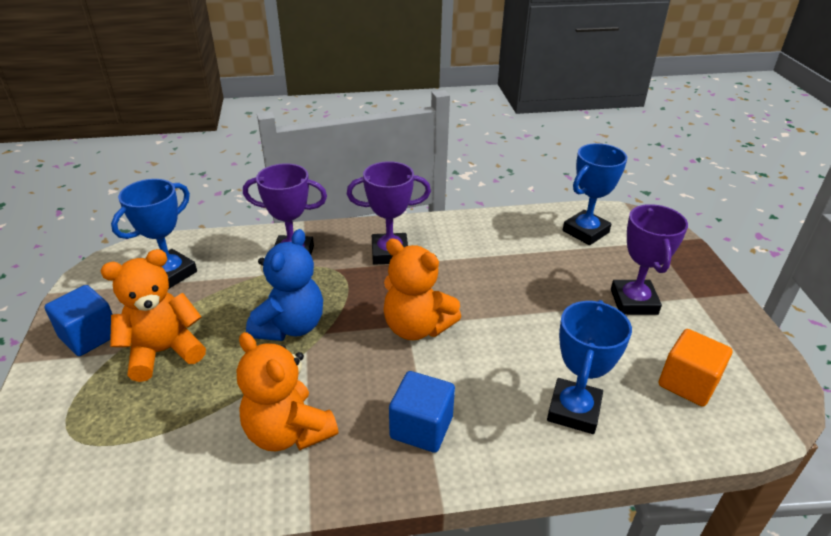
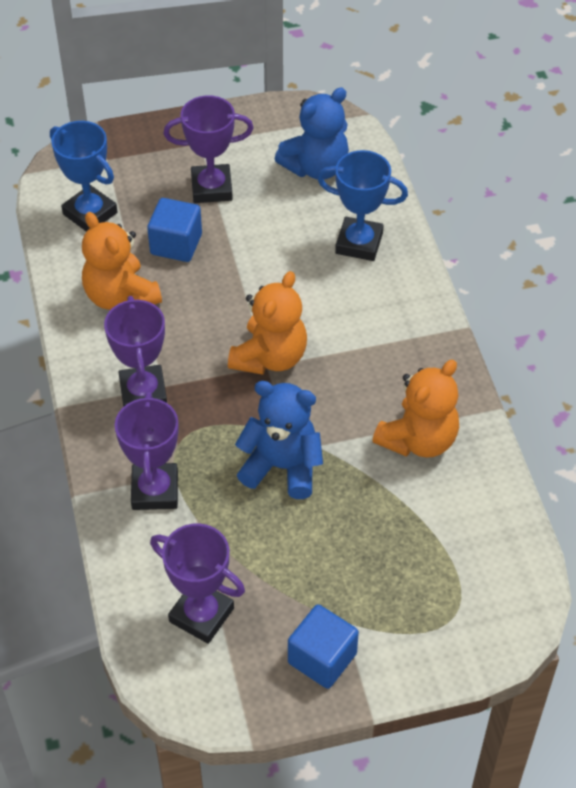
camera: 95 degrees left, 15 degrees up
(164, 351) = (335, 574): orange teddy bear -> orange teddy bear (120, 296)
(171, 273) = (201, 615): blue trophy -> purple trophy
(421, 427) = (396, 345): blue cube -> blue cube (176, 244)
(688, 383) = (316, 167): orange cube -> blue teddy bear

